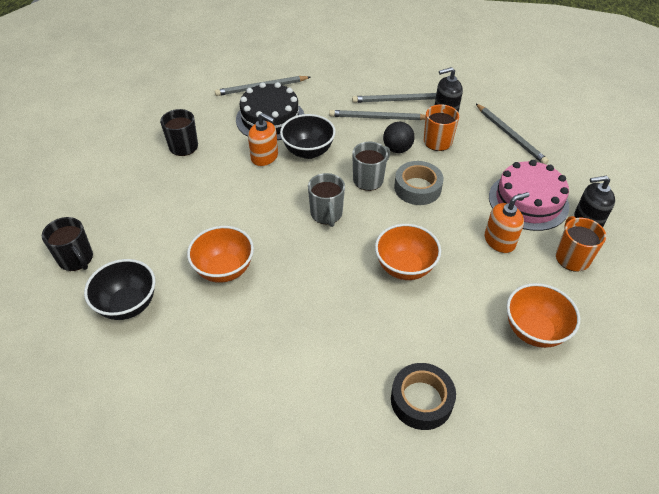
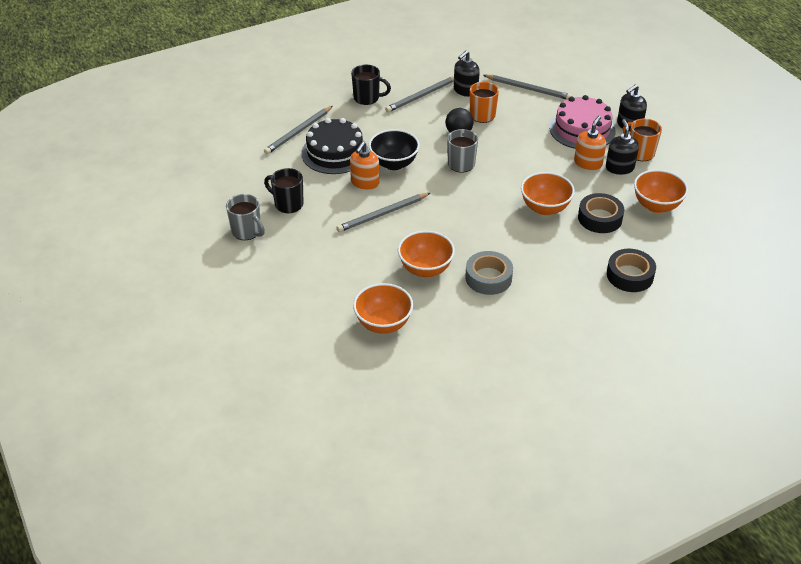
camera: 35 degrees left, 5 degrees down
(76, 259) = (305, 318): black mug -> black mug (367, 98)
(128, 305) = (383, 324): black bowl -> orange bowl
(264, 157) = (365, 183): orange soap dispenser -> orange soap dispenser turned 120 degrees clockwise
(326, 214) = (456, 200): grey mug -> grey mug (247, 231)
(378, 118) = (419, 116): grey pencil -> grey pencil (382, 214)
(417, 188) = (501, 154): grey tape -> grey tape (488, 278)
(453, 310) = (600, 218): none -> black tape
(531, 263) = (619, 168): none -> black soap dispenser

